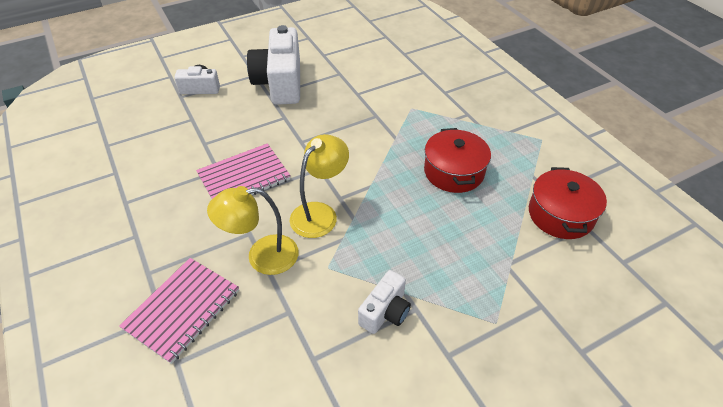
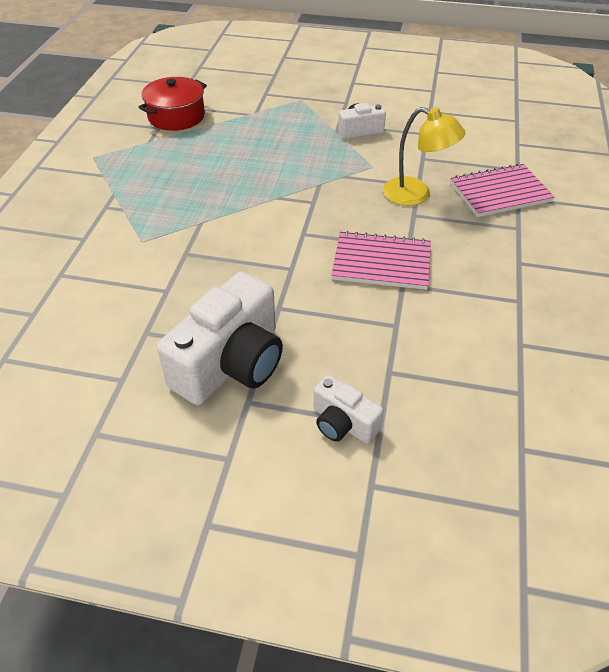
camera: 140 degrees left, 0 degrees up
(320, 213) = (342, 199): yellow lamp -> none
(454, 172) = (198, 172): red pot -> none

